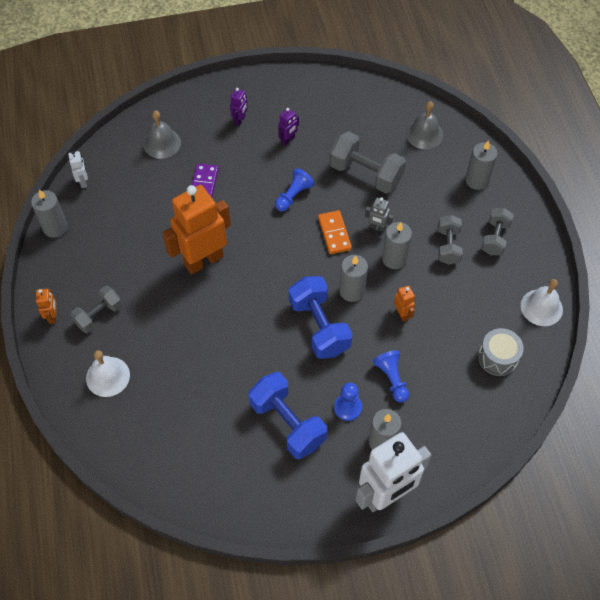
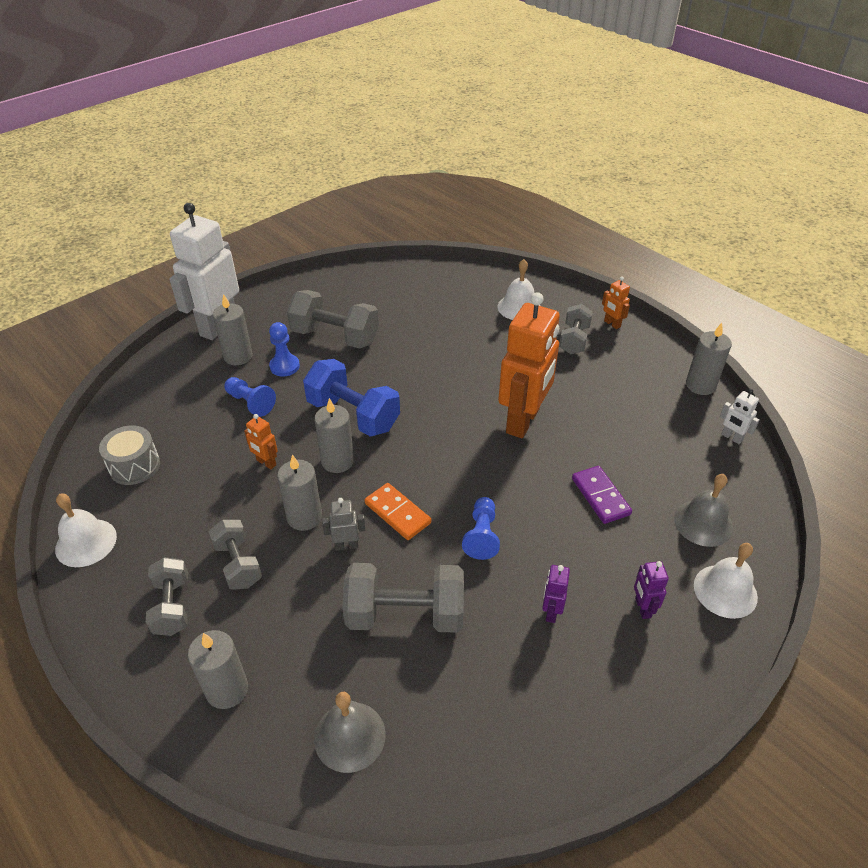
camera: 150 degrees right, 15 degrees down
(190, 108) = (725, 591): none -> white bell
(287, 423) = (335, 337): blue dumbbell -> grey dumbbell

